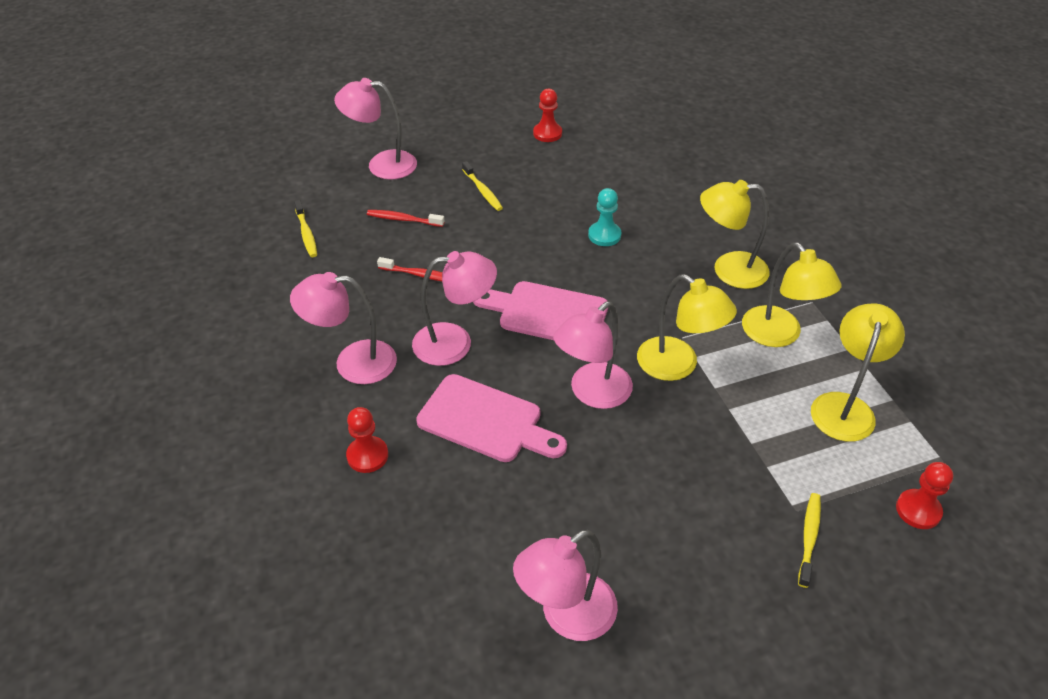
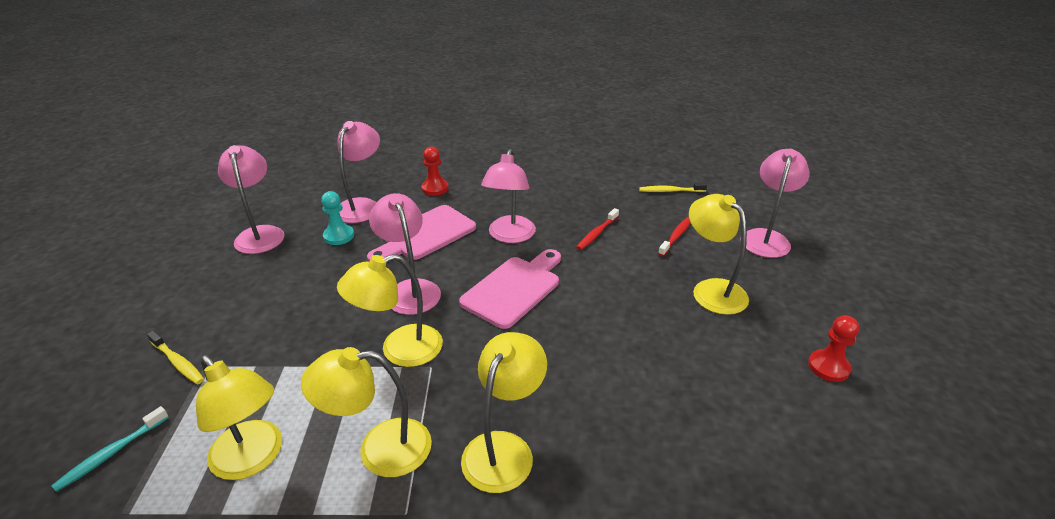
camera: 110 degrees right, 10 degrees down
(352, 362) = (518, 193): pink lamp -> pink lamp (362, 206)
(482, 191) = (711, 290): yellow toothbrush -> yellow lamp
(604, 235) = (609, 358): turquoise pawn -> turquoise pawn (339, 236)
(918, 510) = (112, 453): red pawn -> turquoise toothbrush

